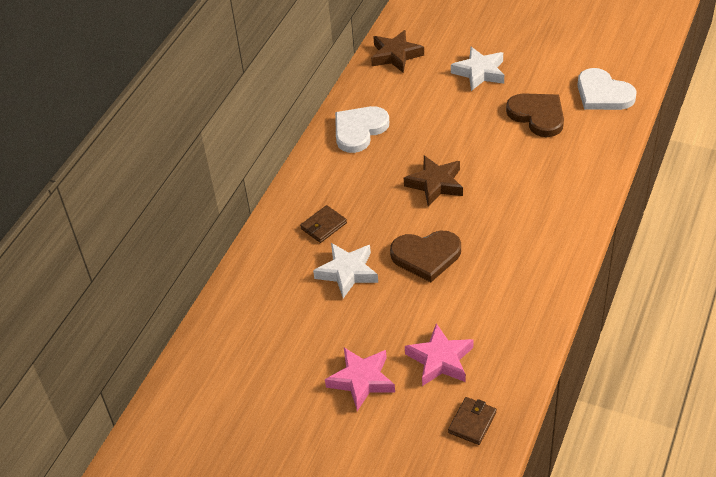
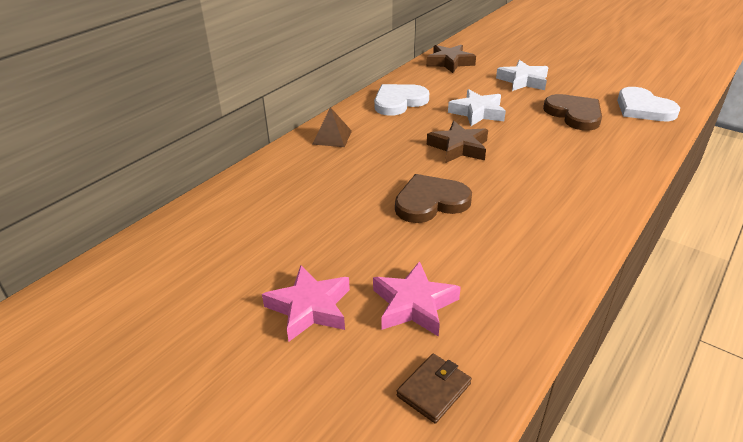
camera: 10 degrees right, 10 degrees down
(309, 194) = (332, 137): none -> brown pyramid
(323, 226) = (334, 161): brown wallet -> none
(347, 272) = (341, 202): white star -> white star (477, 112)
(426, 256) = (430, 202): brown heart -> brown heart turned 150 degrees clockwise

